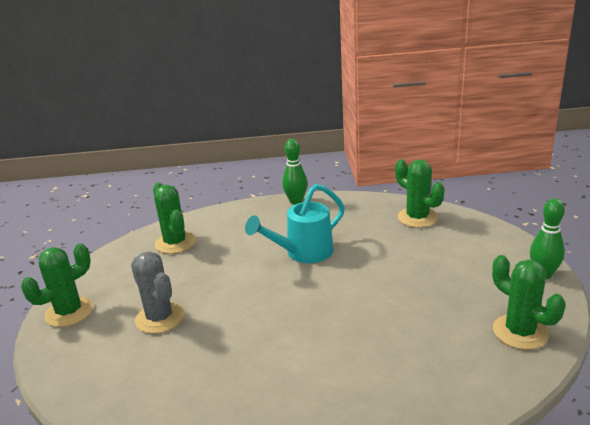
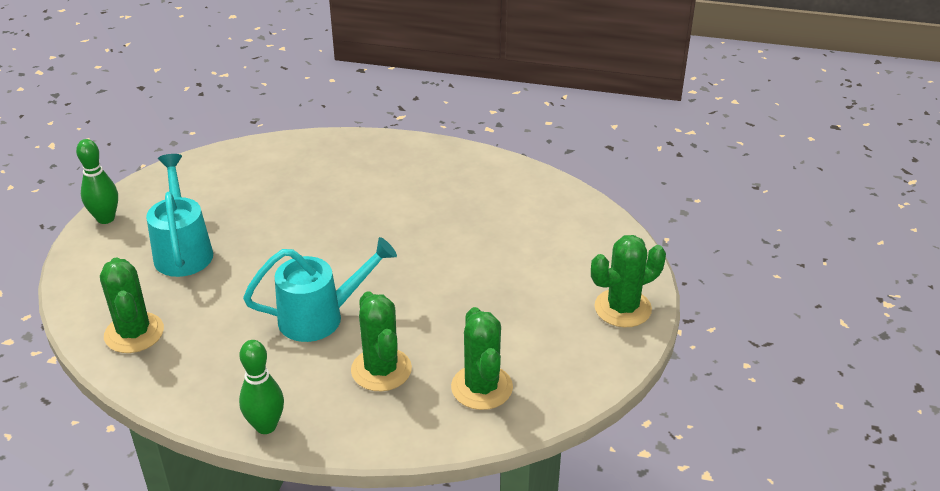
camera: 165 degrees left, 10 degrees up
(160, 318) = (518, 273): grey cactus -> none
(448, 268) = (183, 250): none -> turquoise watering can
(520, 332) = (198, 177): green cactus -> green cactus (381, 370)

